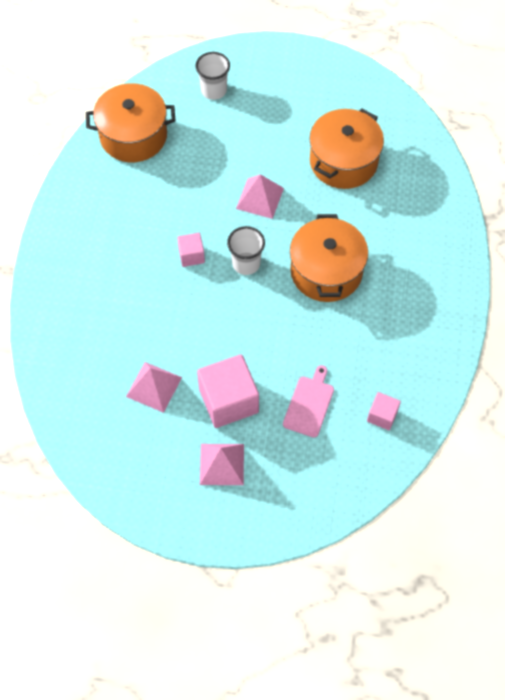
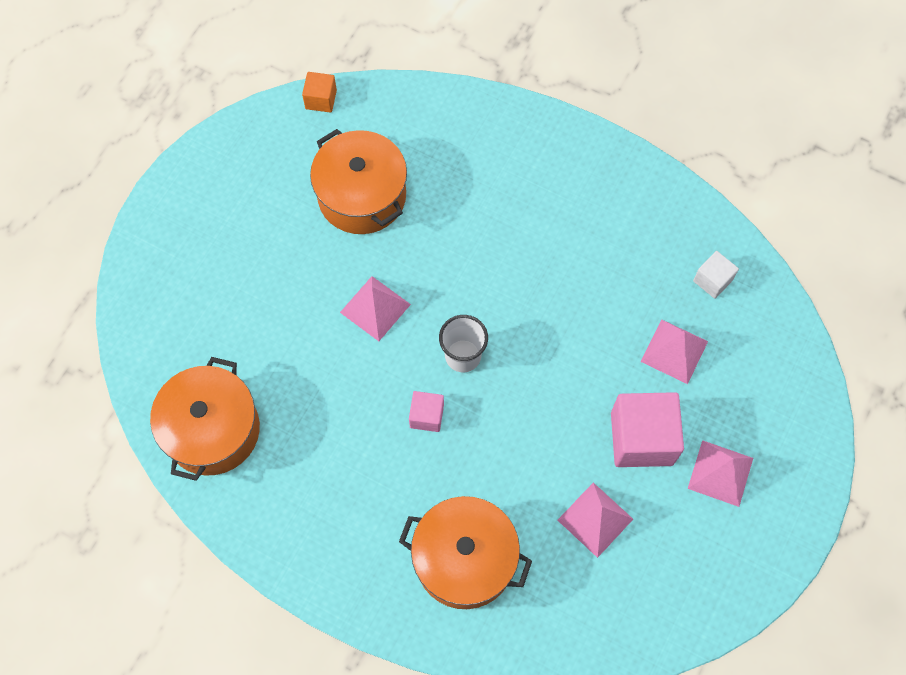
camera: 70 degrees left, 5 degrees up
(214, 90) = (185, 307): white cup -> none
(309, 404) = (674, 351): pink cutting board -> pink pyramid
(326, 271) = (508, 270): orange pot -> orange pot (464, 559)
(382, 416) = (712, 280): pink cube -> white cube
(408, 111) = (321, 99): none -> orange cube

